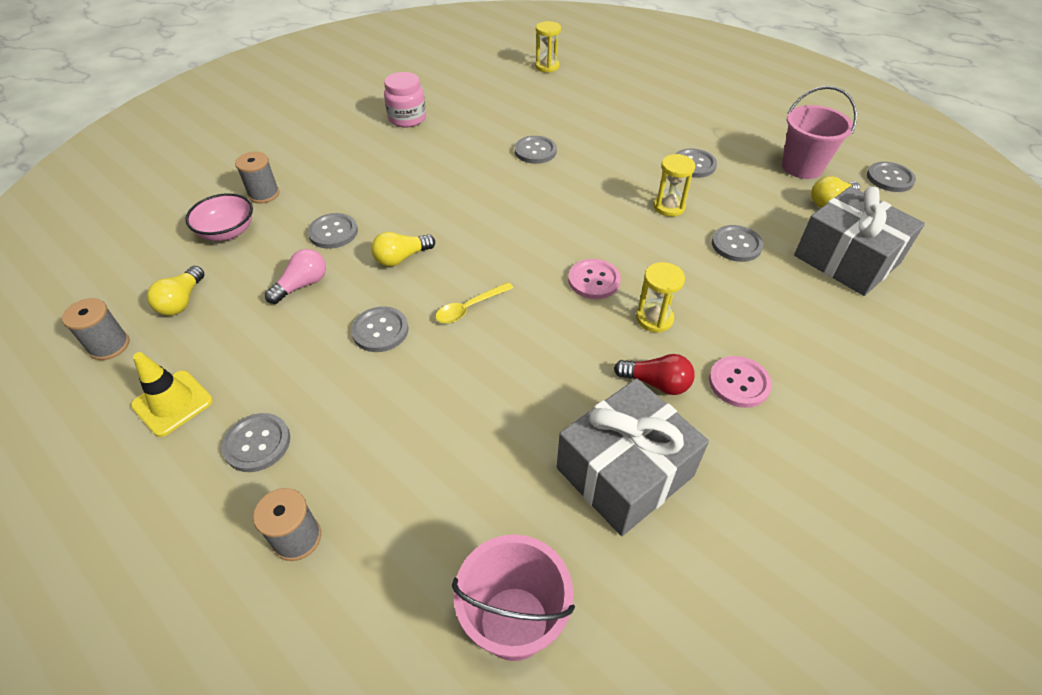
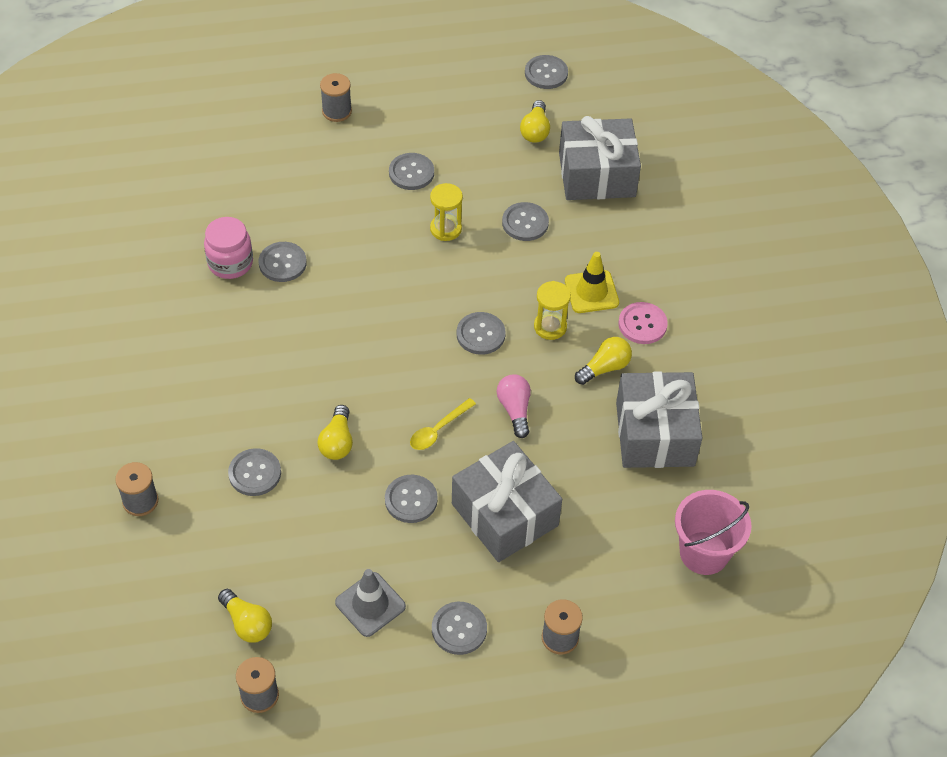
camera: 55 degrees left, 5 degrees up
(172, 403) = (370, 670): yellow traffic cone -> yellow traffic cone (591, 292)
(227, 232) = (175, 553): pink bowl -> none
(247, 364) = (370, 604): none -> grey traffic cone
(302, 285) = (307, 527): pink light bulb -> pink light bulb (515, 410)
(407, 119) = (125, 326): pink jar -> pink jar (230, 263)
(417, 404) = (504, 514): none -> grey gift
(469, 308) = (438, 430): yellow spoon -> yellow spoon turned 45 degrees clockwise
(547, 66) = (150, 161): yellow hourglass -> none
(594, 280) = (480, 334): pink button -> grey button
(656, 383) = (604, 368): red light bulb -> yellow light bulb
(693, 109) = (337, 111): none -> grey spool
(802, 167) = (482, 110): pink bucket -> none

